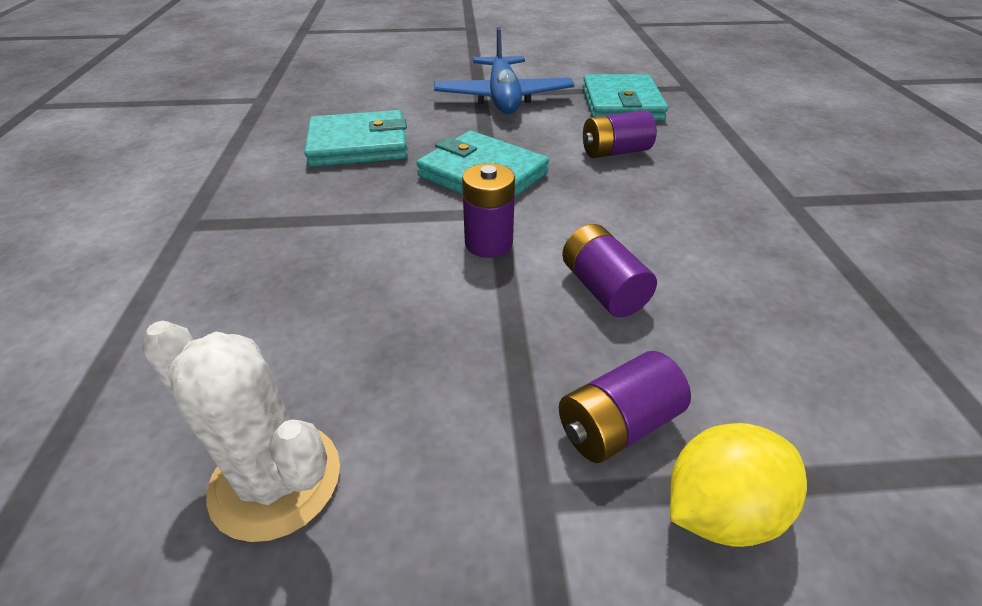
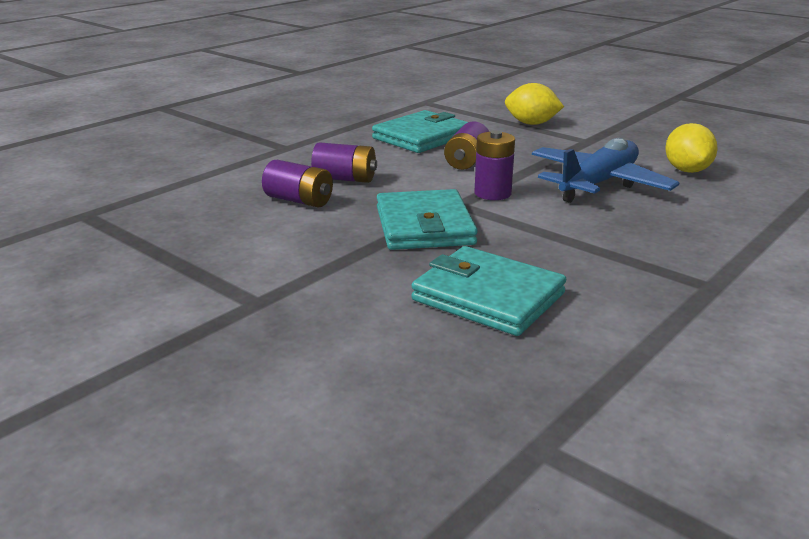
camera: 135 degrees left, 15 degrees down
(276, 480) = (687, 170): white cactus -> yellow lemon
(503, 98) = (253, 283): blue plane -> blue plane (598, 184)
(617, 425) = (535, 140): purple battery -> purple battery (345, 179)
(621, 103) = (181, 227): turquoise wallet -> turquoise wallet (422, 137)

